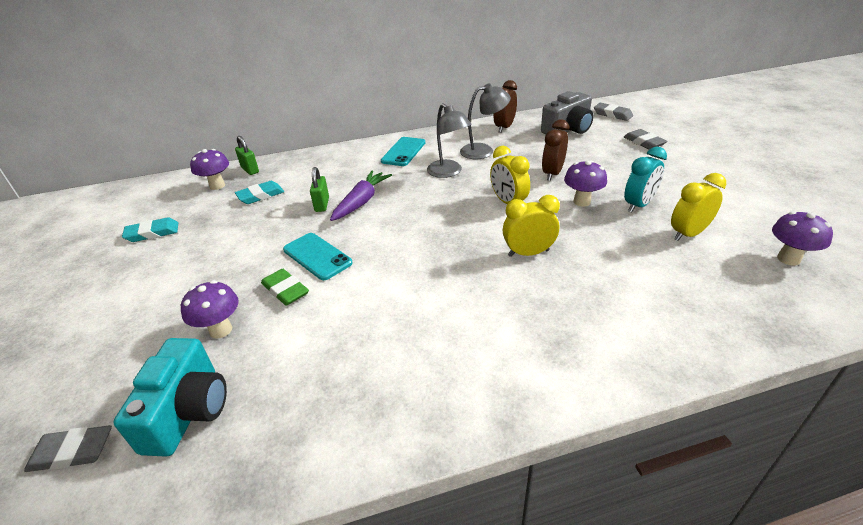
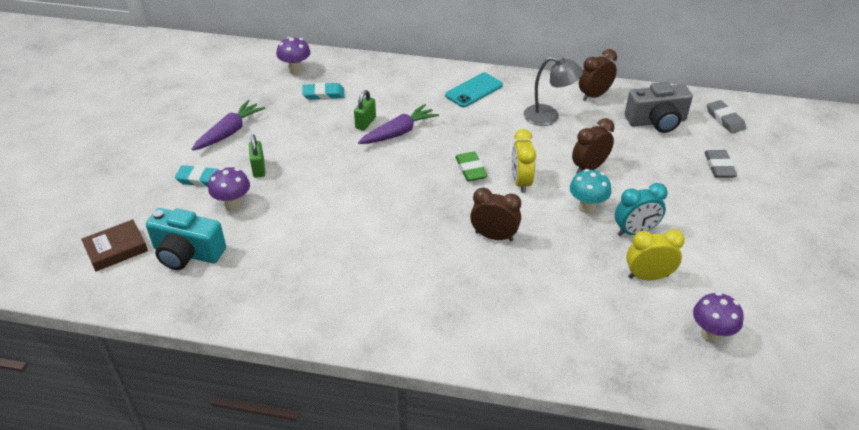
camera: 25 degrees right, 5 degrees up
(72, 452) = (116, 249): grey eraser -> brown book
(152, 233) = (226, 101): turquoise eraser -> turquoise eraser (201, 179)
(173, 259) = (230, 132): none -> purple carrot
(188, 411) = (187, 253): turquoise camera -> turquoise camera turned 75 degrees clockwise
(250, 170) = (330, 62): green padlock -> green padlock (259, 169)
(285, 290) = (292, 191): green eraser -> green eraser (470, 169)
(317, 256) = (331, 172): turquoise phone -> none
(448, 172) = (496, 130): grey lamp -> none
(528, 253) = (494, 236): yellow clock -> brown clock
(582, 202) = (587, 207): purple mushroom -> turquoise mushroom

